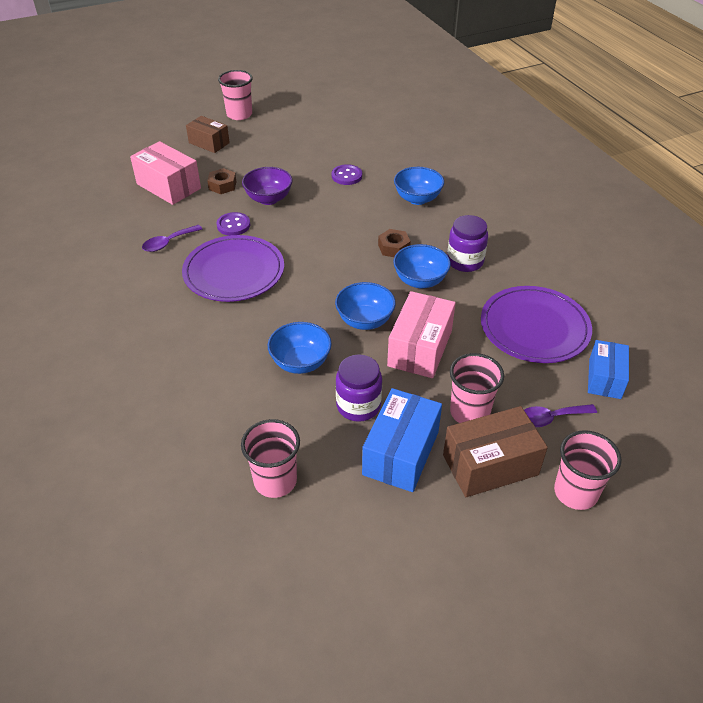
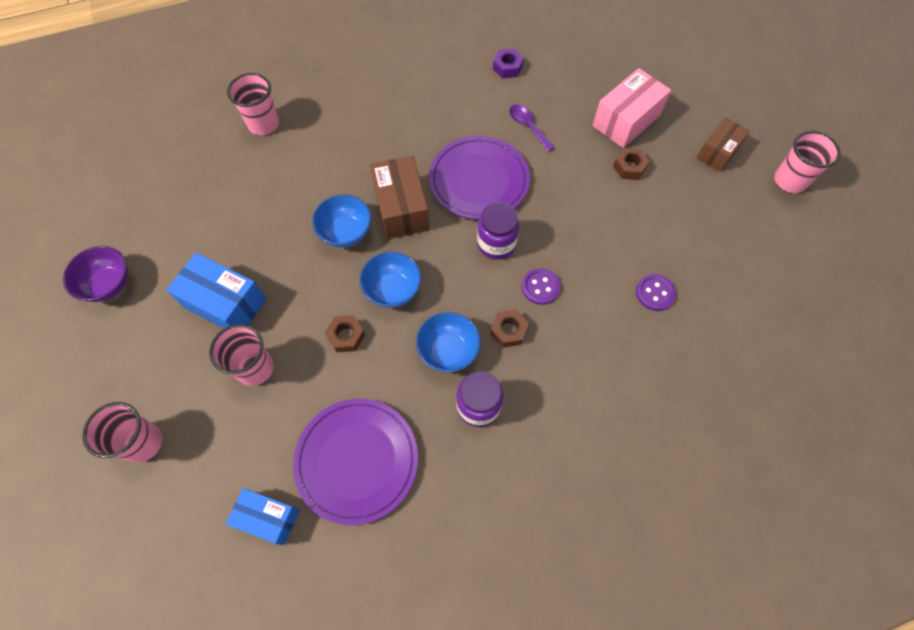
camera: 95 degrees right, 20 degrees up
(84, 259) = (507, 67): none -> purple nut
(233, 225) = (555, 178): purple button -> purple button (540, 287)
(269, 199) = (604, 210): purple bowl -> purple bowl (109, 284)
(275, 481) = (223, 211): pink cup -> pink cup (263, 124)
(358, 405) = (285, 275): purple jar -> purple jar (496, 243)
(417, 199) = (606, 370): blue bowl -> none
(420, 348) = (346, 336): pink box -> brown nut
(490, 465) = (193, 374): brown box -> brown box (401, 208)
(550, 418) = (230, 443): purple spoon -> none

